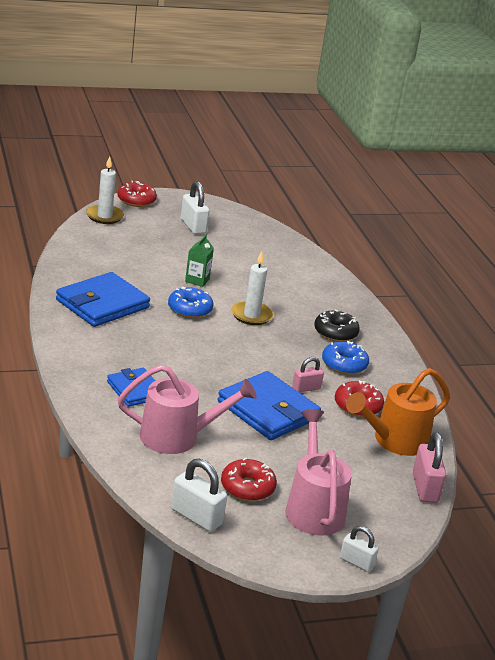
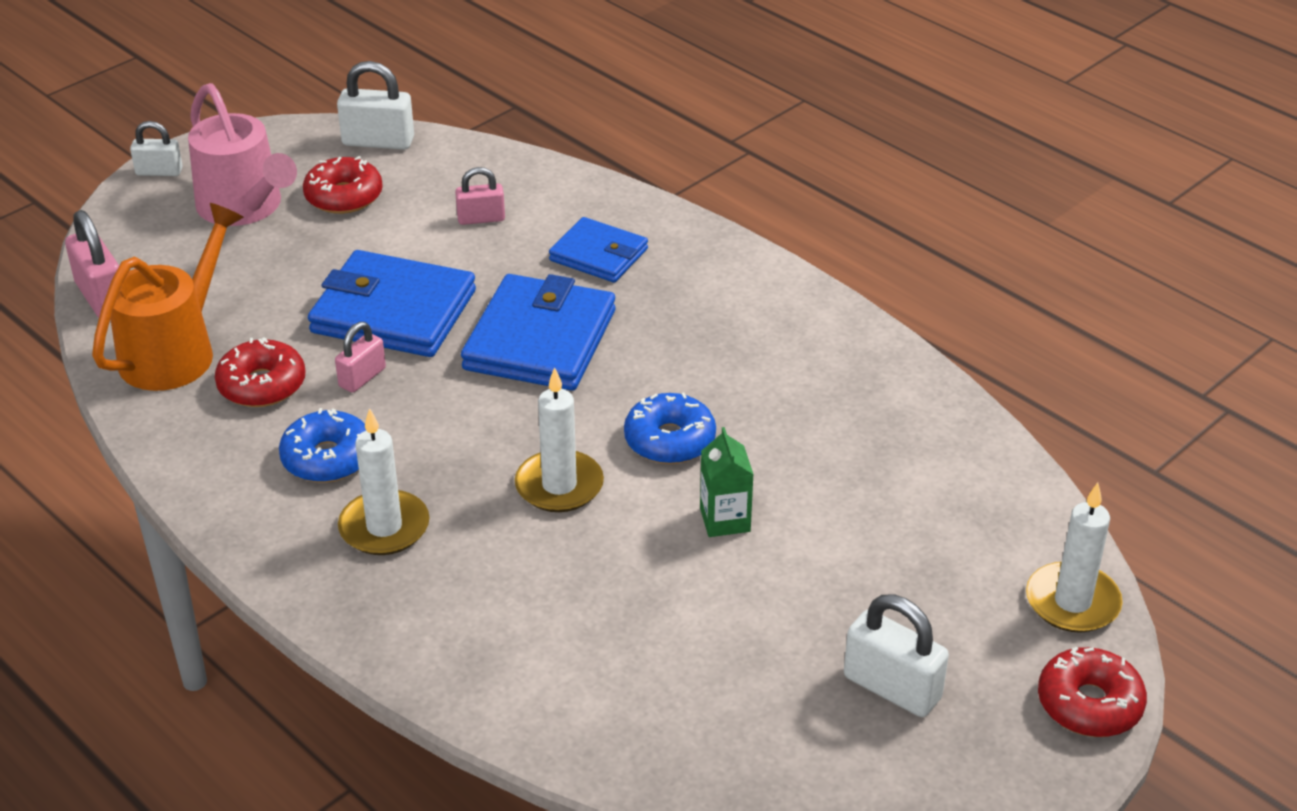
camera: 155 degrees right, 10 degrees up
(102, 304) = (806, 374): blue wallet -> blue wallet (540, 340)
(178, 437) = (481, 219): pink watering can -> pink padlock
(335, 333) = (384, 527): black donut -> white candle

